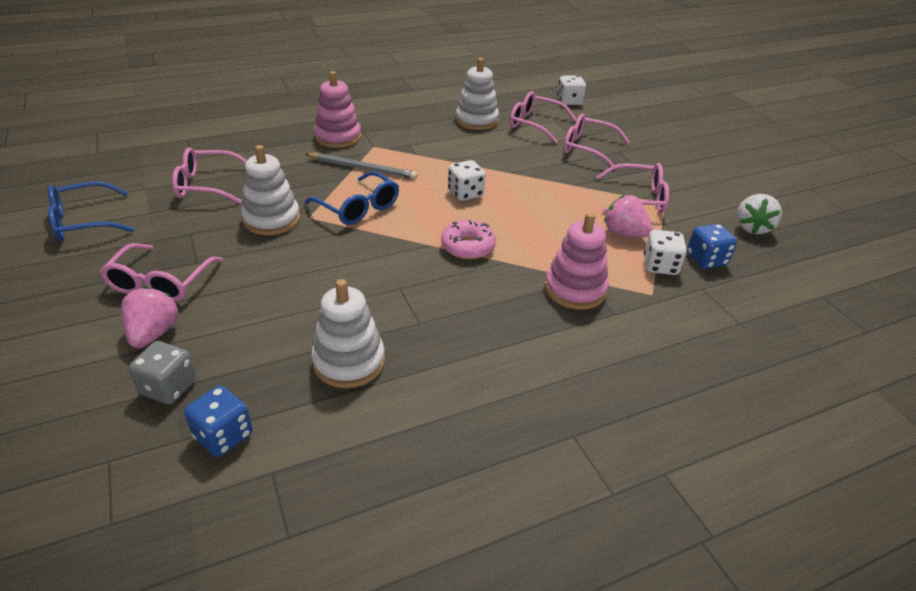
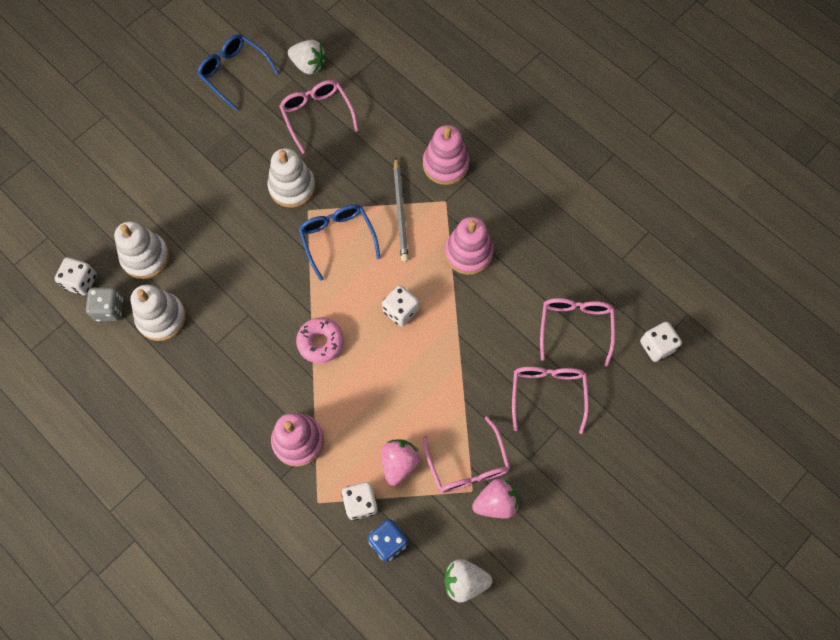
camera: 70 degrees right, 30 degrees up
(143, 176) = (308, 65): none -> white strawberry
(154, 333) = (144, 193): pink strawberry -> pink strawberry (496, 502)
(160, 283) = (190, 164): pink glasses -> none
(169, 387) = (105, 231): grey dice -> grey dice (109, 309)
(223, 436) = (81, 282): blue dice -> white dice
(358, 208) = (337, 238): blue glasses -> blue glasses turned 135 degrees clockwise
(434, 148) = (468, 253): none -> pink stacking toy
(476, 120) = (550, 268): white stacking toy -> white stacking toy (145, 257)

